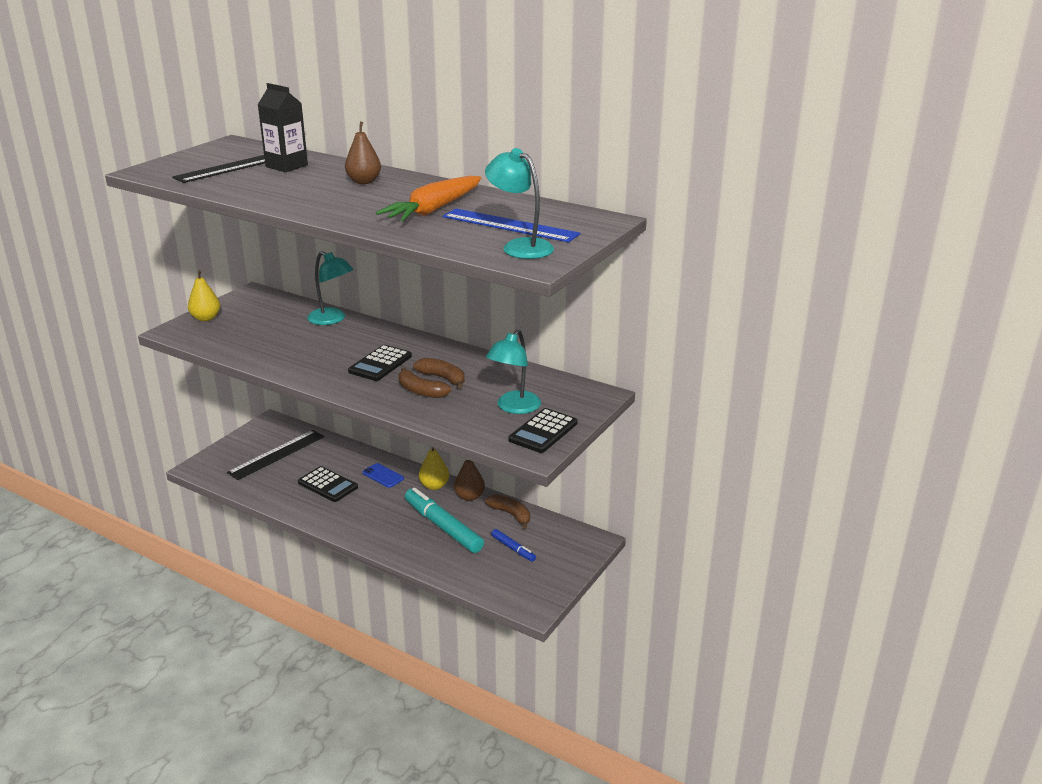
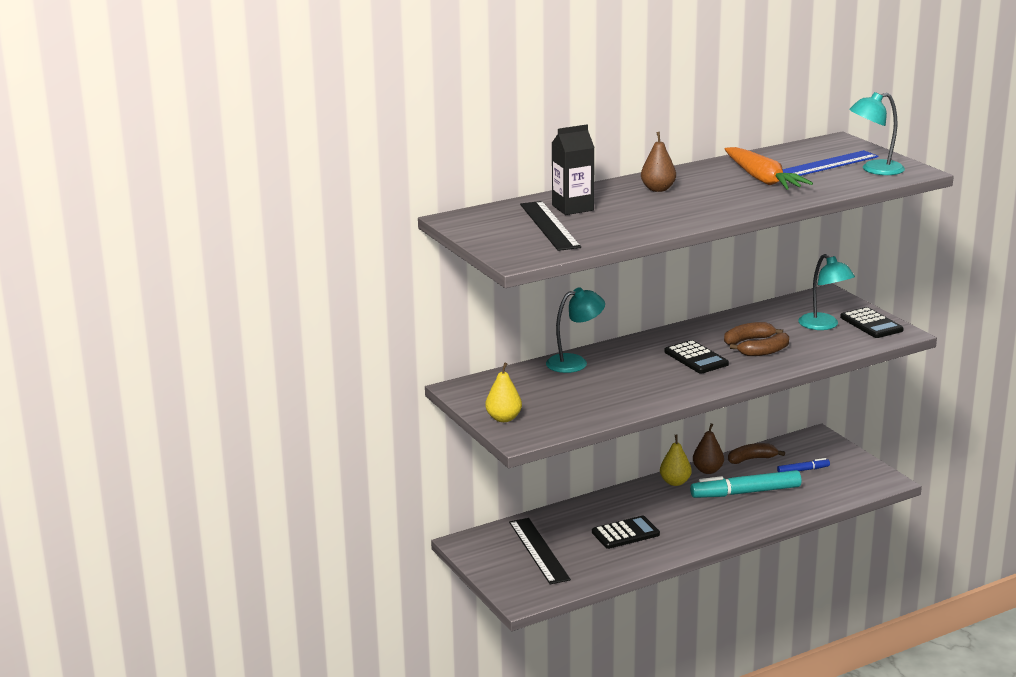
camera: 60 degrees left, 5 degrees down
(383, 476) = (634, 503): blue phone -> none

